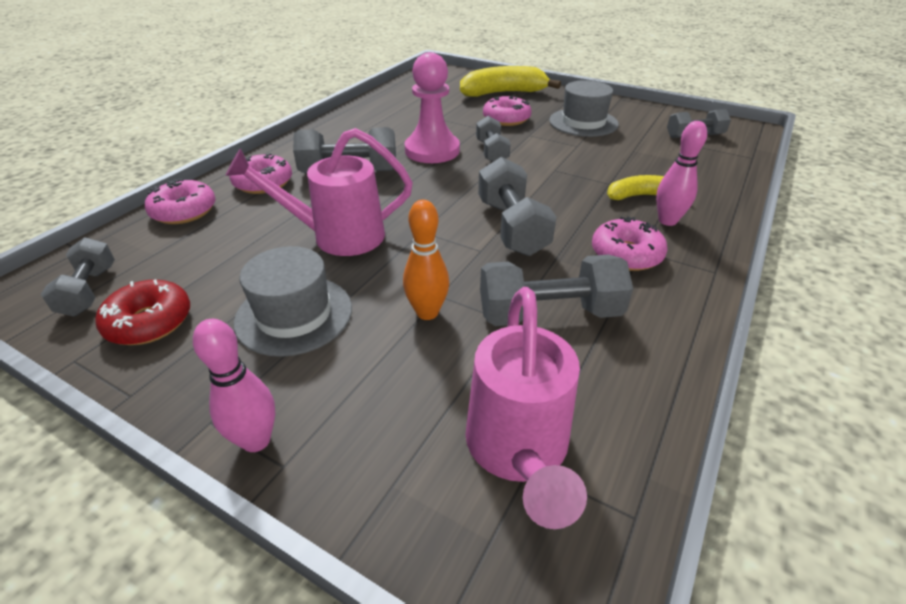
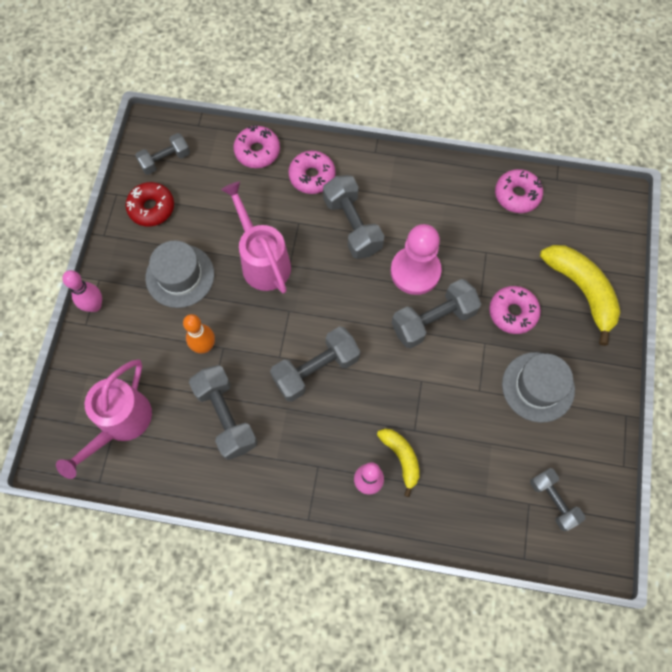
camera: 70 degrees right, 30 degrees up
(491, 152) = (433, 320): grey dumbbell -> grey dumbbell, size x1.55
(518, 450) = (120, 423): pink watering can -> pink watering can turned 45 degrees counterclockwise
(626, 254) = (308, 455): pink donut -> pink donut (517, 195)

